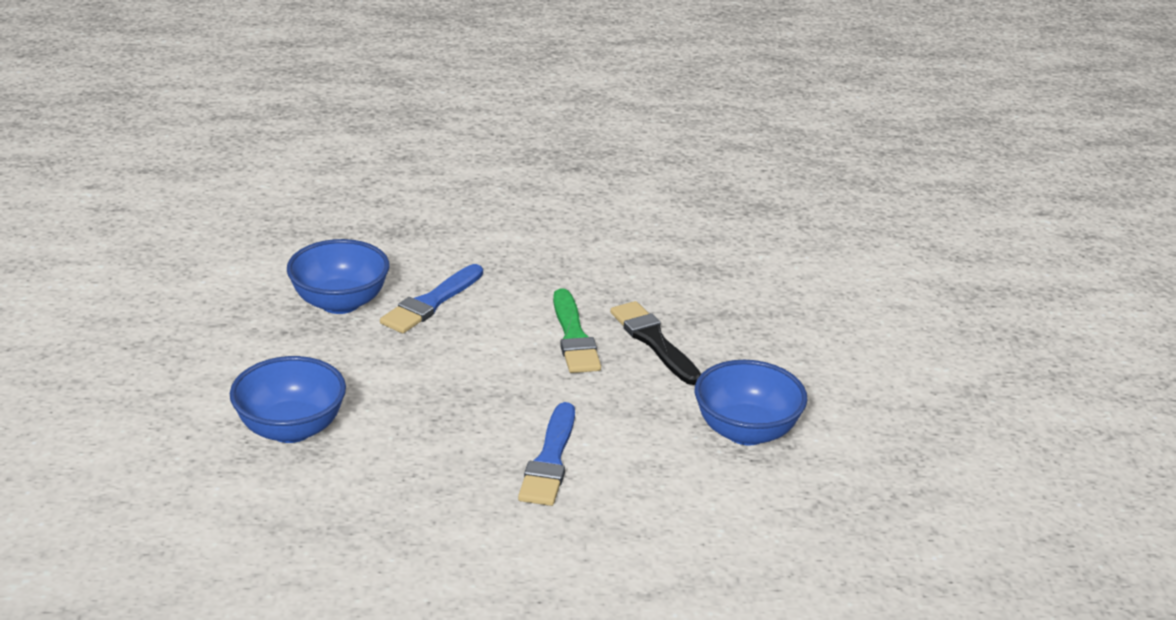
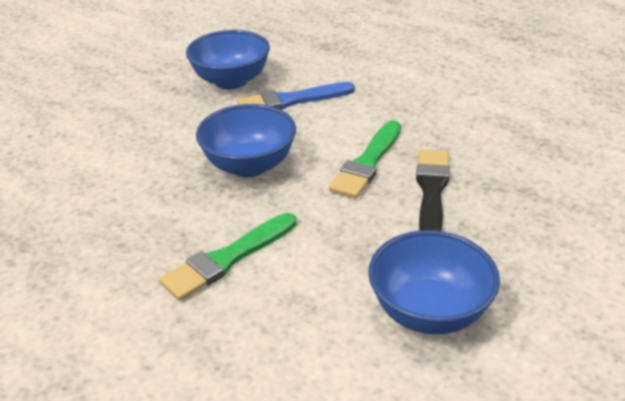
camera: 40 degrees right, 5 degrees up
(291, 429) = (89, 155): blue bowl -> blue bowl (249, 165)
(550, 460) = (227, 259): blue brush -> green brush

